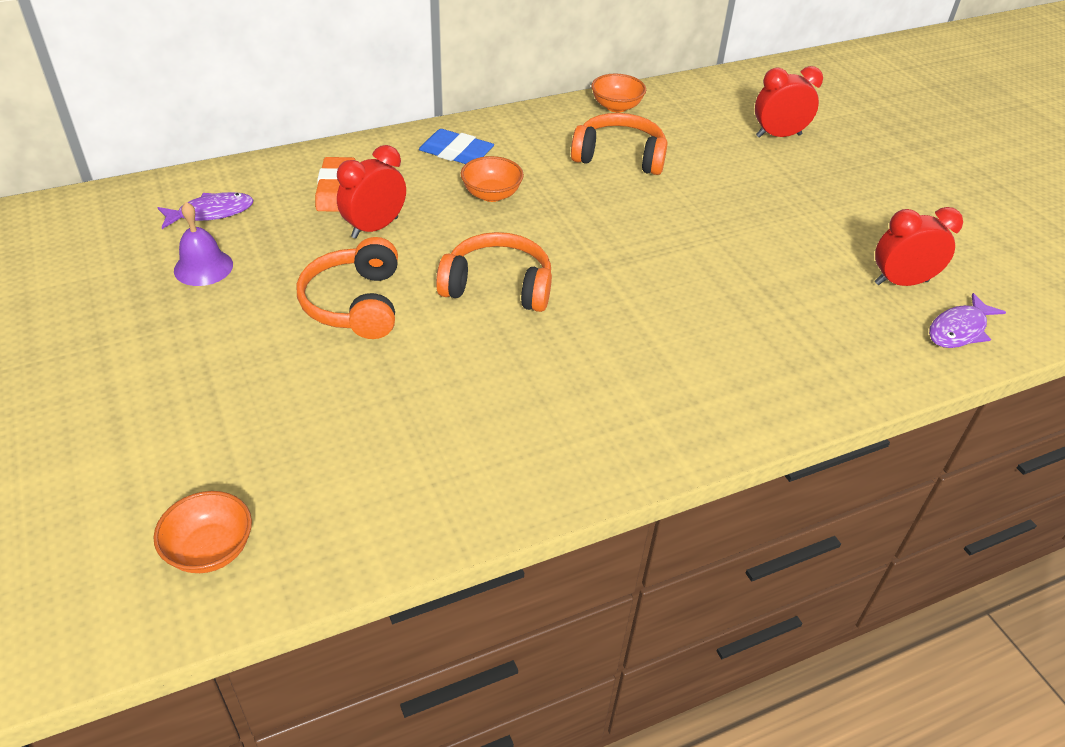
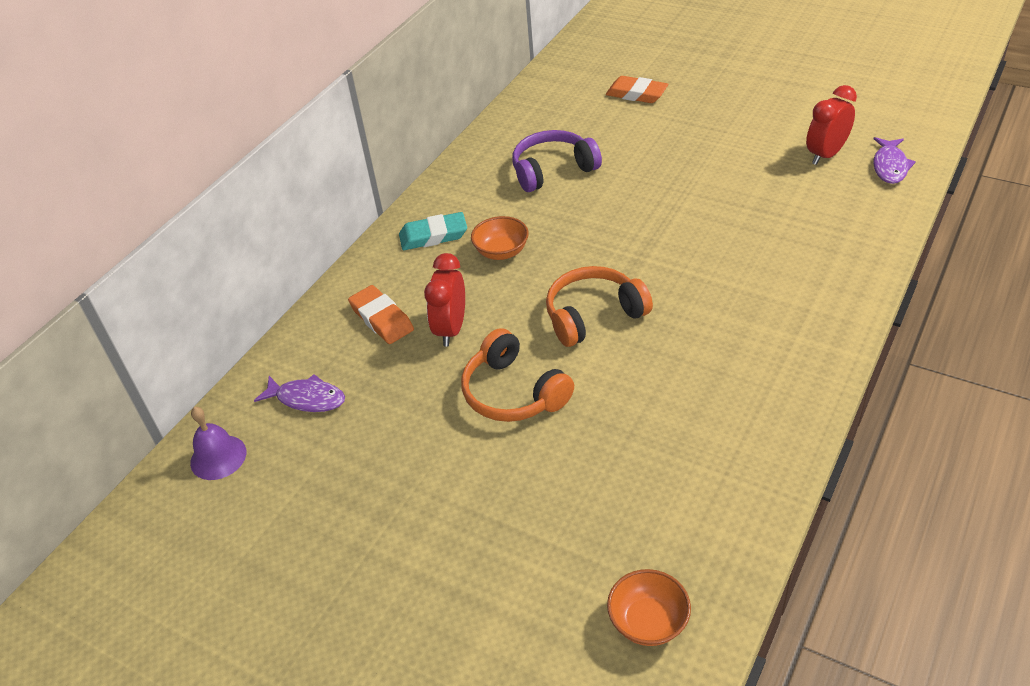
camera: 30 degrees left, 0 degrees up
(203, 267) = (362, 443): purple bell -> purple bell (218, 457)
(211, 213) = (307, 399): purple fish -> purple fish turned 75 degrees clockwise
(456, 153) = (433, 236): blue eraser -> turquoise eraser
(616, 107) = (502, 133): orange bowl -> none
(619, 156) = (552, 170): orange headphones -> purple headphones
(778, 136) = (636, 94): red clock -> orange eraser

